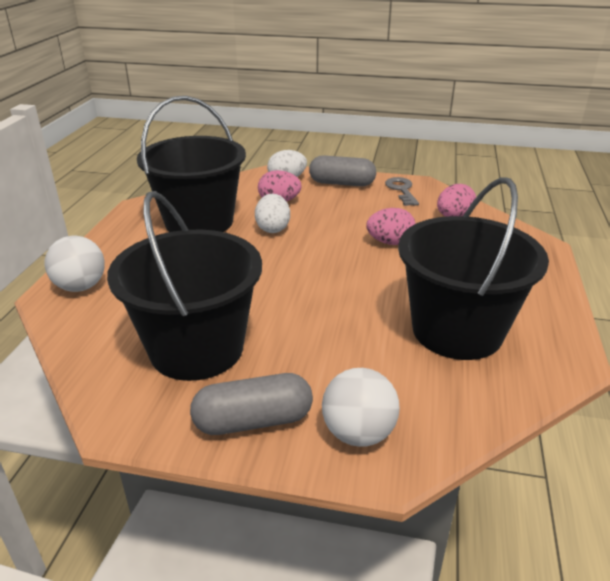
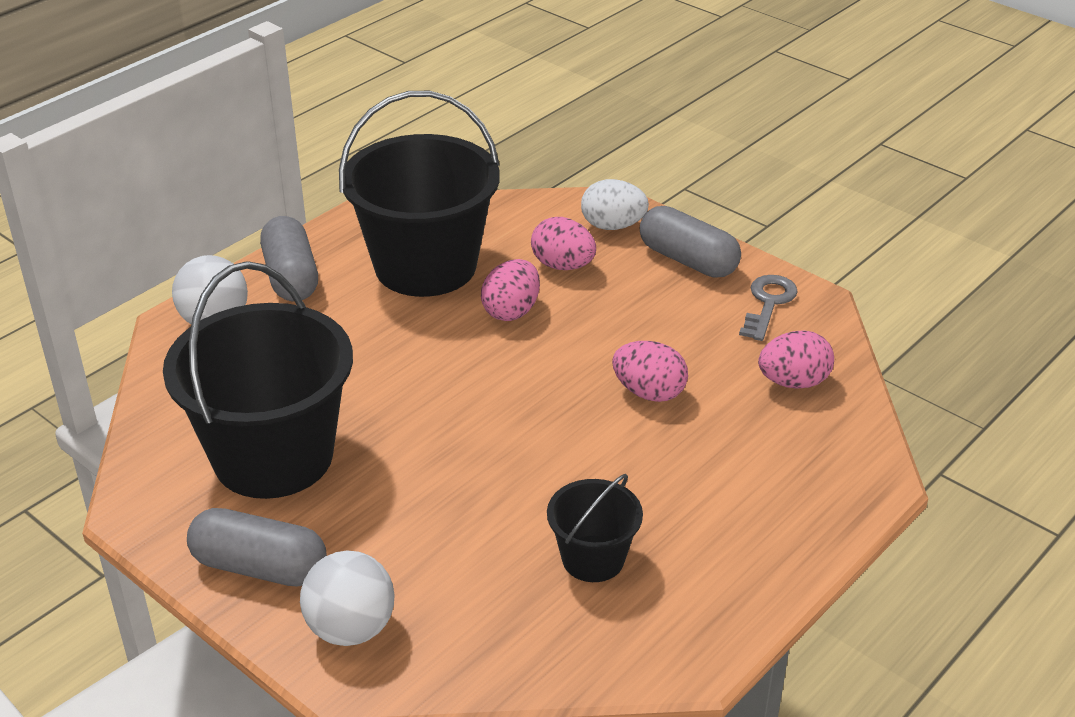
camera: 30 degrees right, 5 degrees up
(115, 249) = (291, 277): none -> grey capsule
(273, 228) = (511, 311): white egg -> pink egg
(457, 330) = (593, 559): black bucket -> black bucket, size x0.49

